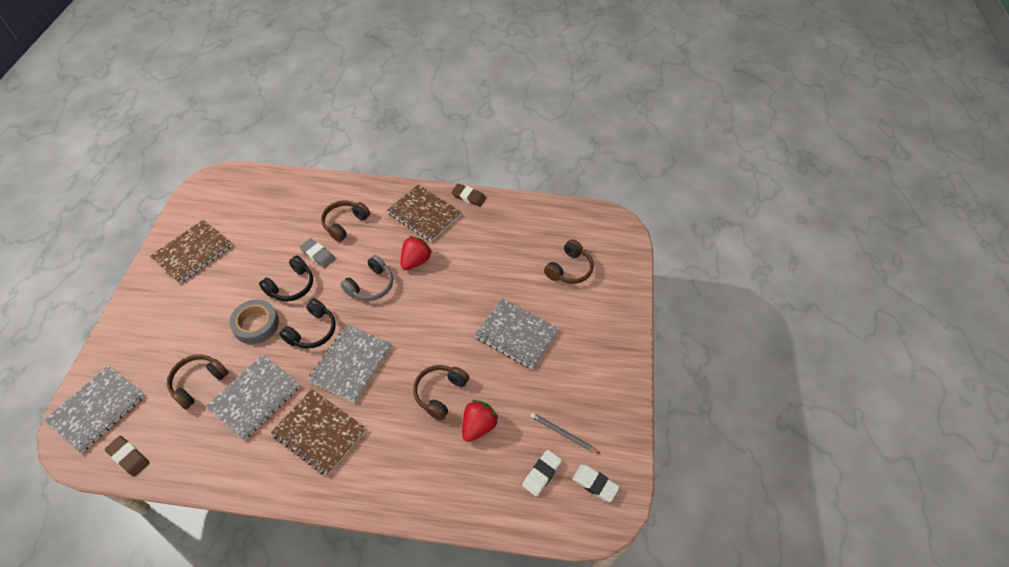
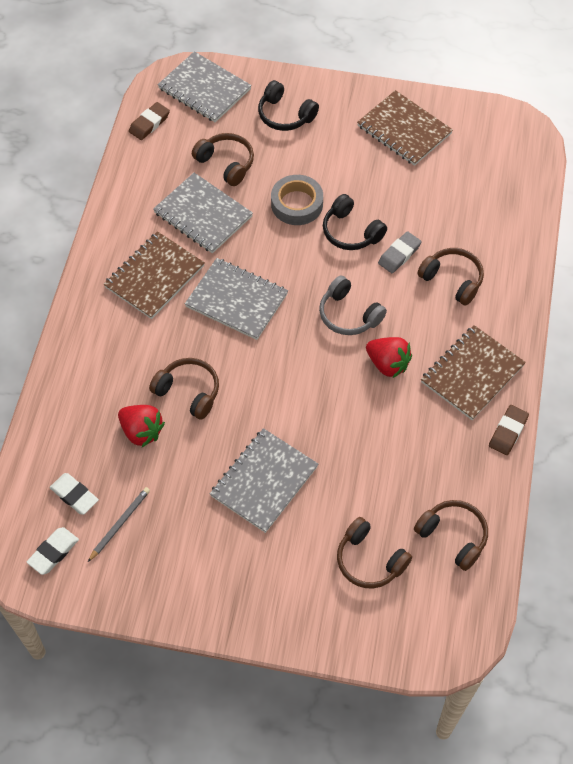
camera: 95 degrees right, 5 degrees up
(312, 331) = (284, 259): black headphones -> black headphones (285, 115)
(546, 225) = (453, 536): none -> brown headphones

